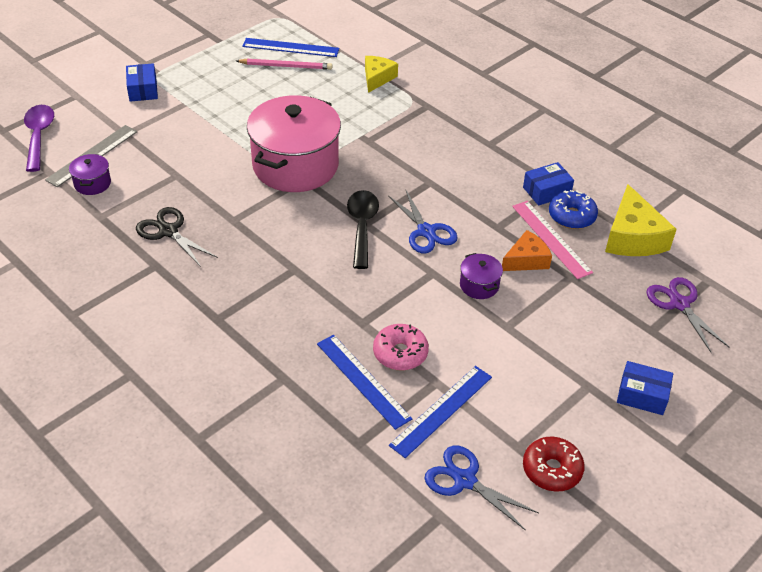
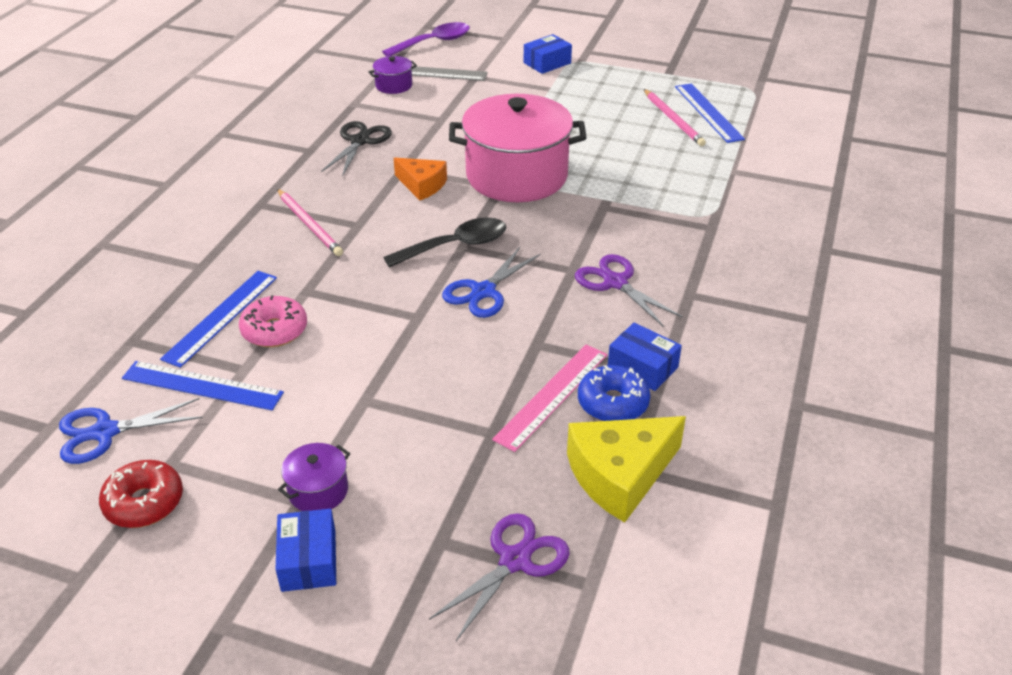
camera: 65 degrees right, 5 degrees down
(272, 297) = (309, 225): none -> pink pencil
(377, 78) = (721, 179): yellow cheese -> none
(457, 169) = (615, 282): none -> purple scissors
(464, 480) = (104, 432): blue scissors -> blue scissors turned 120 degrees counterclockwise
(479, 285) = (421, 358): purple pot -> purple pot (318, 491)
(526, 260) = (495, 384): orange cheese -> orange cheese (422, 185)

